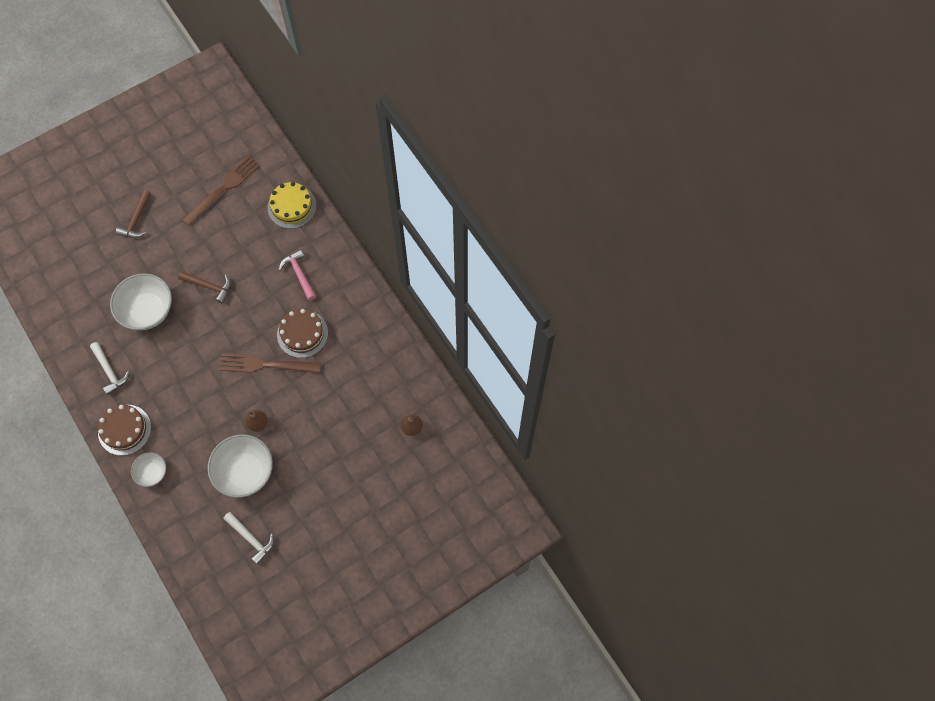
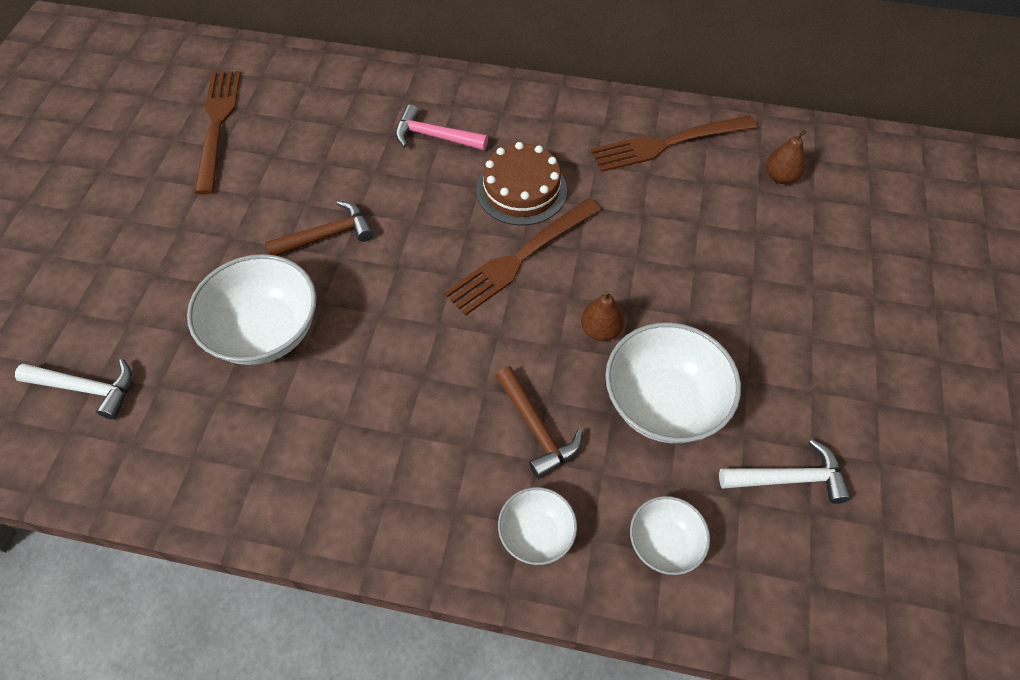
camera: 45 degrees left, 10 degrees down
(109, 371) = (295, 458): white hammer -> white hammer (87, 388)
(124, 430) = (417, 516): brown cake -> none
(136, 220) = (120, 242): brown hammer -> brown hammer (537, 429)
(186, 516) = (664, 543): none -> white bowl
(292, 206) = (336, 82): yellow cake -> none
(387, 367) = (667, 144): none -> brown fork

